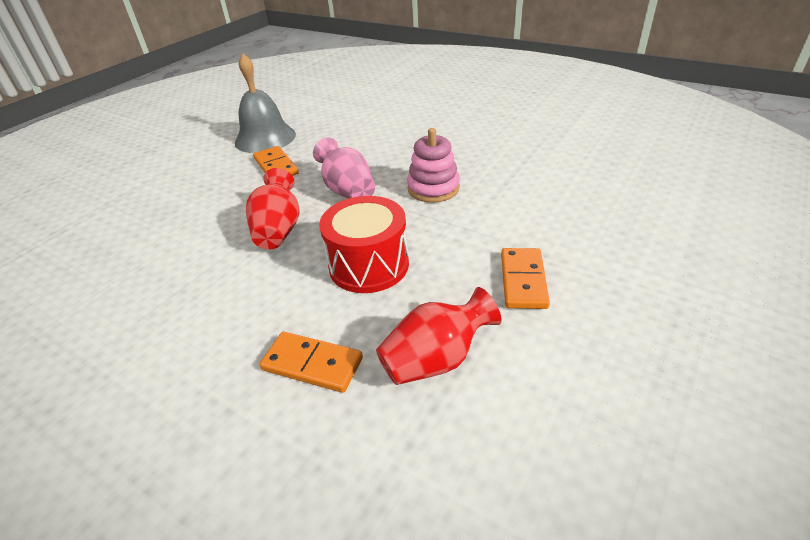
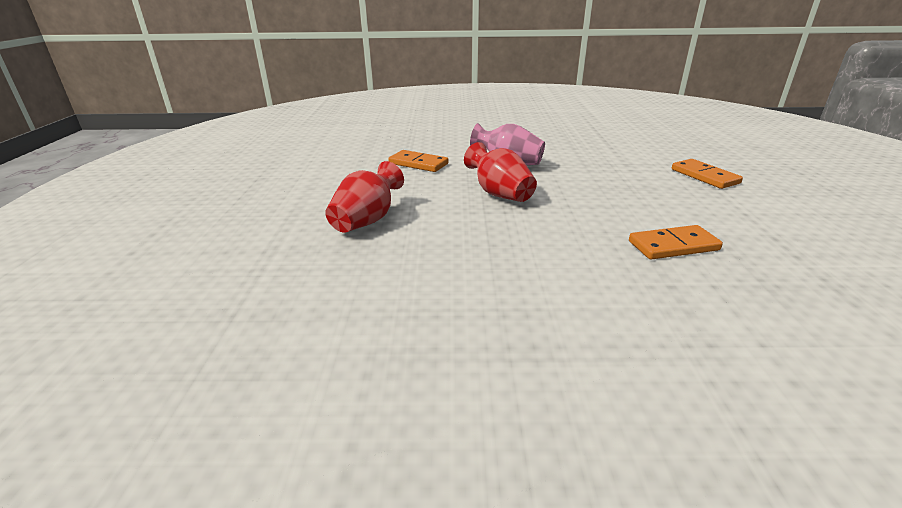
camera: 35 degrees left, 10 degrees down
(265, 138) = (371, 151): grey bell -> none
(369, 265) = (604, 193): red drum -> none
(433, 188) = (566, 151): pink stacking toy -> none
(436, 359) = (733, 219): red vase -> red vase (367, 220)

